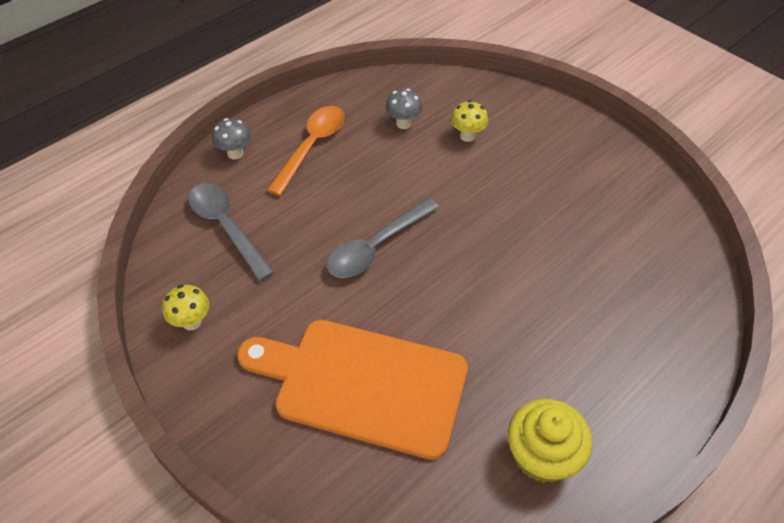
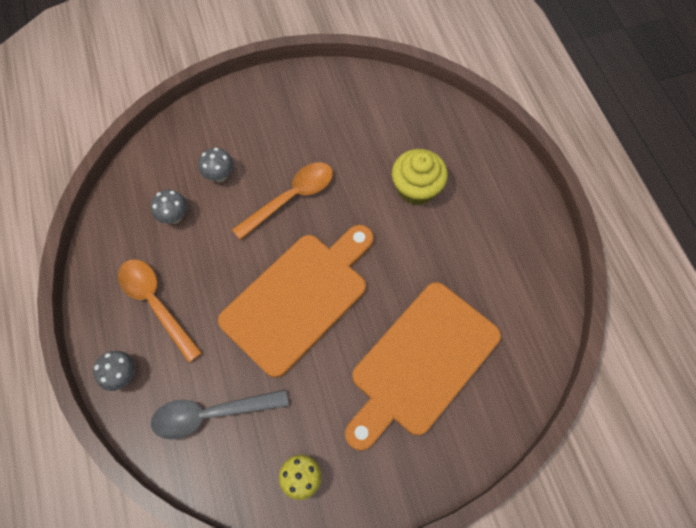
camera: 65 degrees left, 15 degrees up
(376, 247) = (299, 298): grey spoon -> orange cutting board
(467, 136) = (220, 176): yellow mushroom -> grey mushroom
(482, 197) = (291, 198): none -> orange spoon
(542, 455) = (522, 270): yellow cupcake -> yellow cupcake (416, 188)

